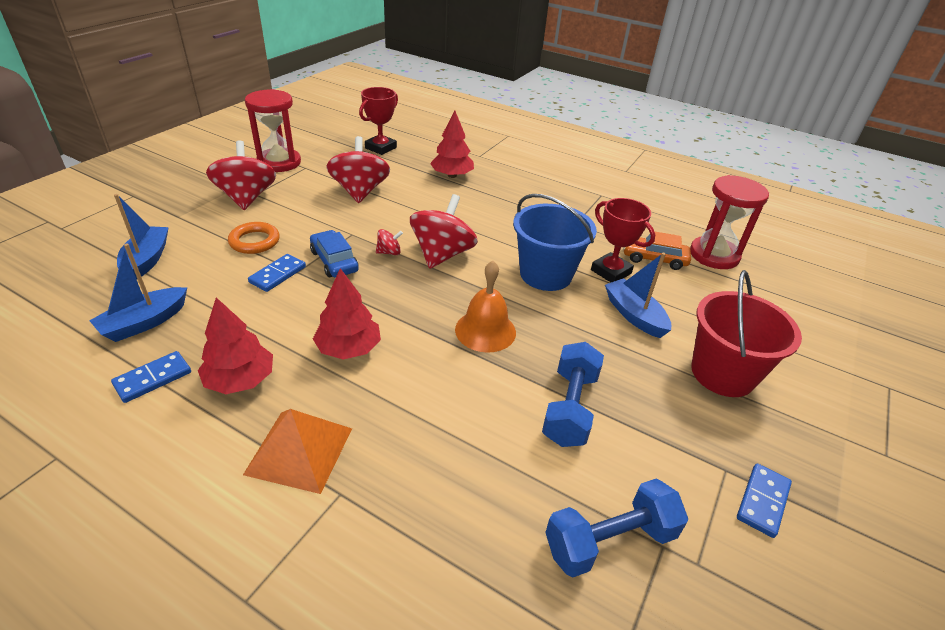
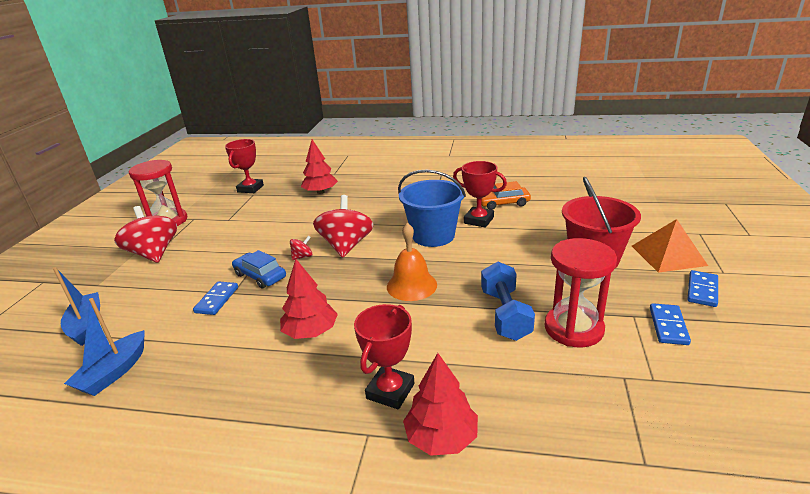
camera: 15 degrees left, 10 degrees down
(153, 378) = (148, 411): blue domino -> blue domino (702, 290)
(240, 380) = (231, 385): red tree -> red tree (441, 437)
(254, 241) = (181, 282): orange ring -> none
(300, 450) = (315, 416): orange pyramid -> orange pyramid (668, 255)
(360, 191) = (252, 222): red spinning top -> none
(390, 453) = (390, 391): none -> red trophy
(609, 541) = (586, 388): blue dumbbell -> none
(634, 315) = (512, 242): blue boat -> none
(714, 255) = (542, 190): red hourglass -> red hourglass (573, 328)

